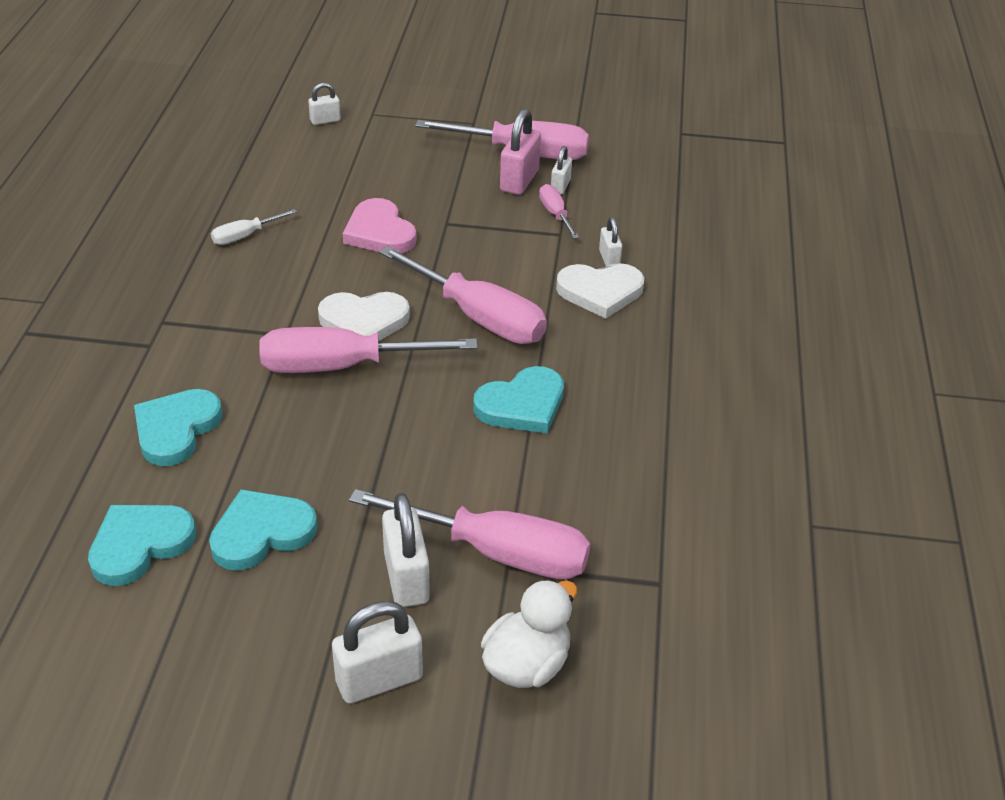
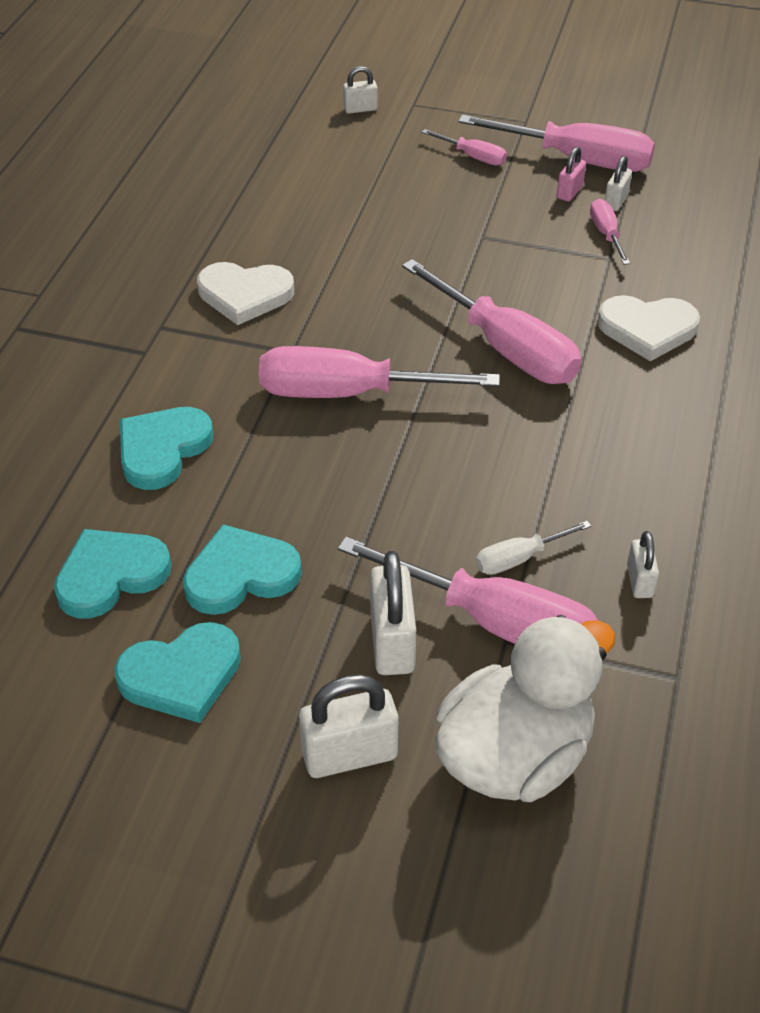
camera: 10 degrees right, 5 degrees up
(245, 236) = (259, 236): white screwdriver -> white screwdriver (519, 558)
(364, 321) = (377, 343): white heart -> white heart (245, 295)
(379, 232) = (406, 242): pink heart -> none
(430, 156) = (473, 157): none -> pink screwdriver
(519, 181) = (569, 192): pink padlock -> pink padlock, size x0.57
(522, 405) = (543, 454): turquoise heart -> turquoise heart (181, 675)
(527, 664) = (515, 755): white duck -> white duck, size x1.54
(609, 259) = (662, 291): white padlock -> white padlock (639, 581)

